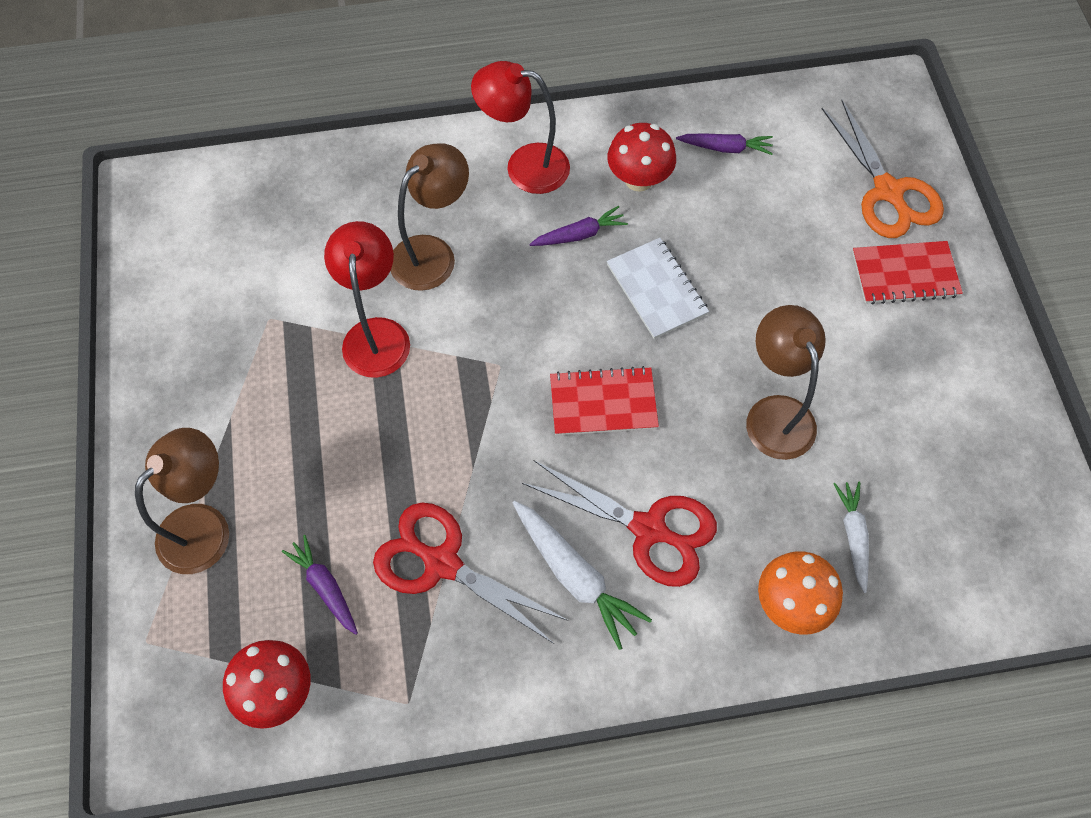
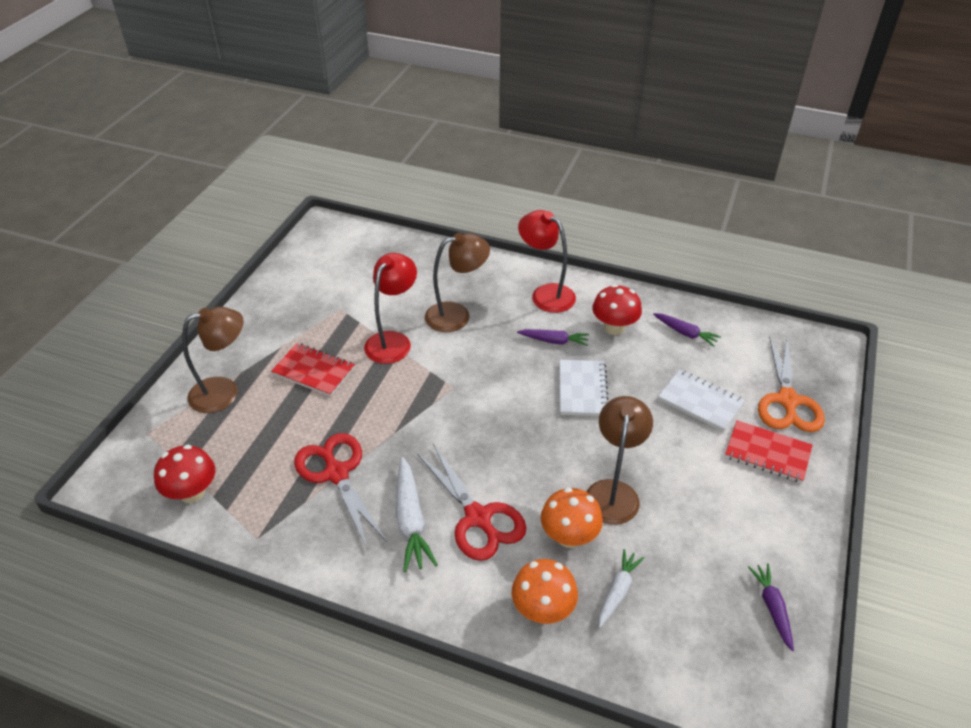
camera: 30 degrees right, 20 degrees down
(325, 587) = (261, 453): purple carrot -> purple carrot (772, 608)
(603, 403) = (501, 434): red notebook -> red notebook (313, 371)
(762, 497) = (569, 536): none -> orange mushroom
(797, 240) = (700, 402): none -> white notebook

